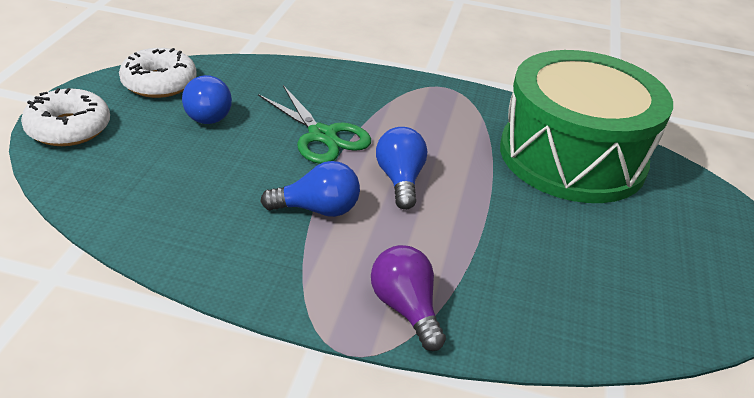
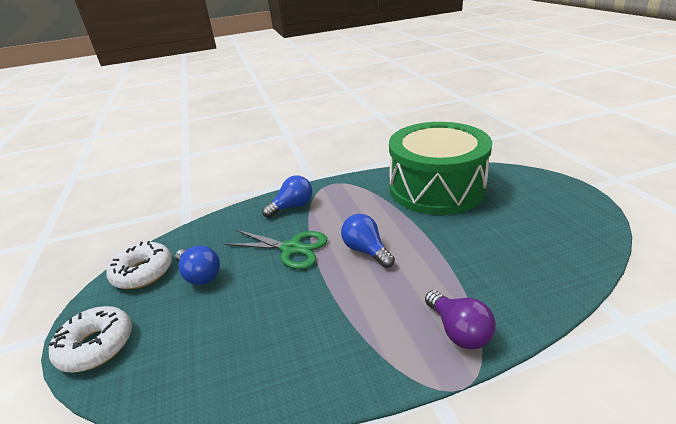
camera: 25 degrees left, 5 degrees down
(317, 209) = (338, 298): blue light bulb -> blue light bulb (292, 206)
(405, 308) = (458, 331): purple light bulb -> purple light bulb turned 150 degrees counterclockwise

